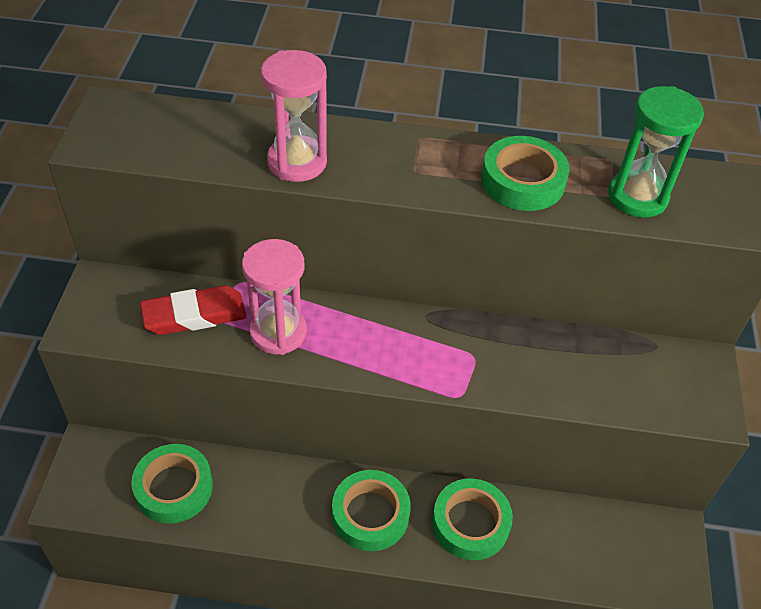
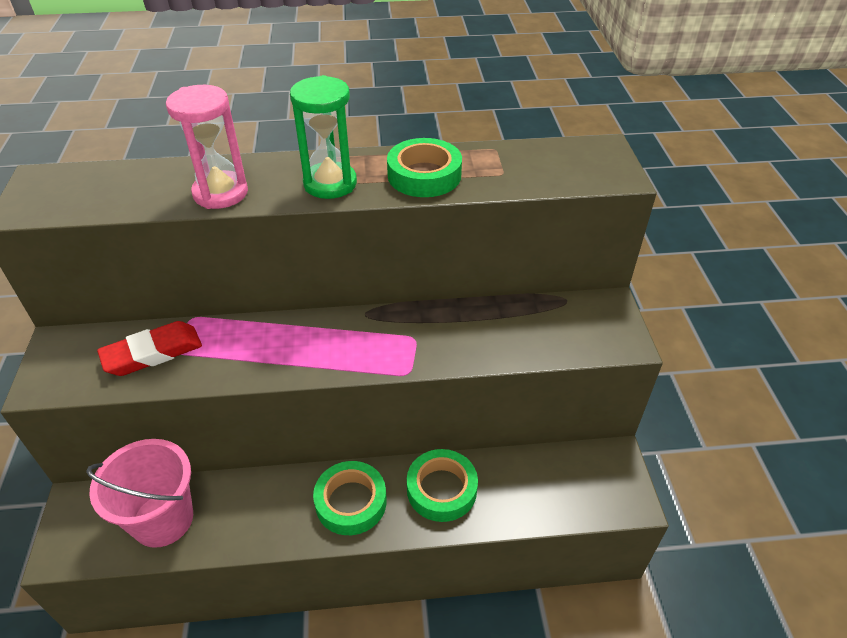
camera: 10 degrees left, 5 degrees down
(174, 488) = (163, 519): green tape -> pink bucket
(278, 332) = (234, 352): pink hourglass -> none
(637, 197) = (523, 171): green hourglass -> green hourglass (330, 183)

